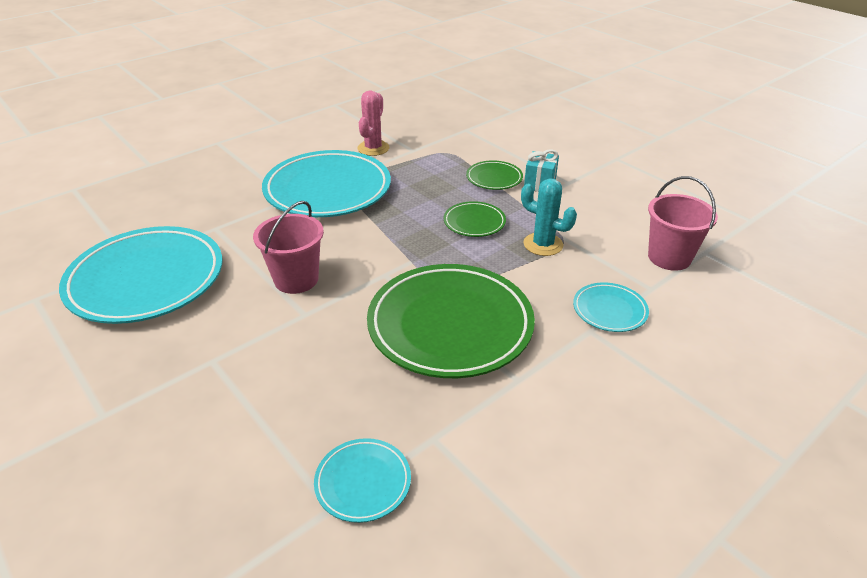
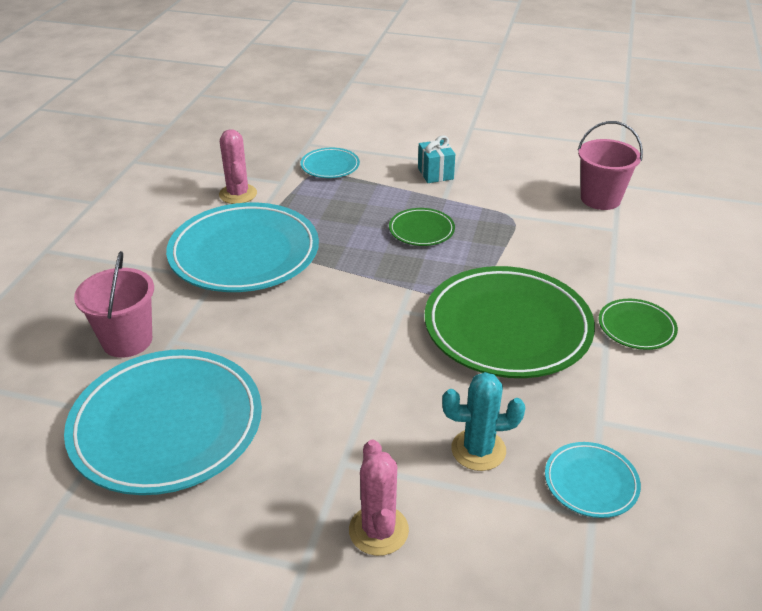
camera: 35 degrees left, 0 degrees up
(175, 420) = (378, 530): none -> pink cactus
(296, 279) = (325, 352): pink bucket -> pink bucket (127, 340)
(494, 178) = (390, 183): green plate -> green plate (636, 327)
(543, 244) = (499, 227): turquoise cactus -> turquoise cactus (478, 450)
(609, 310) = (606, 260): turquoise plate -> turquoise plate (330, 166)

